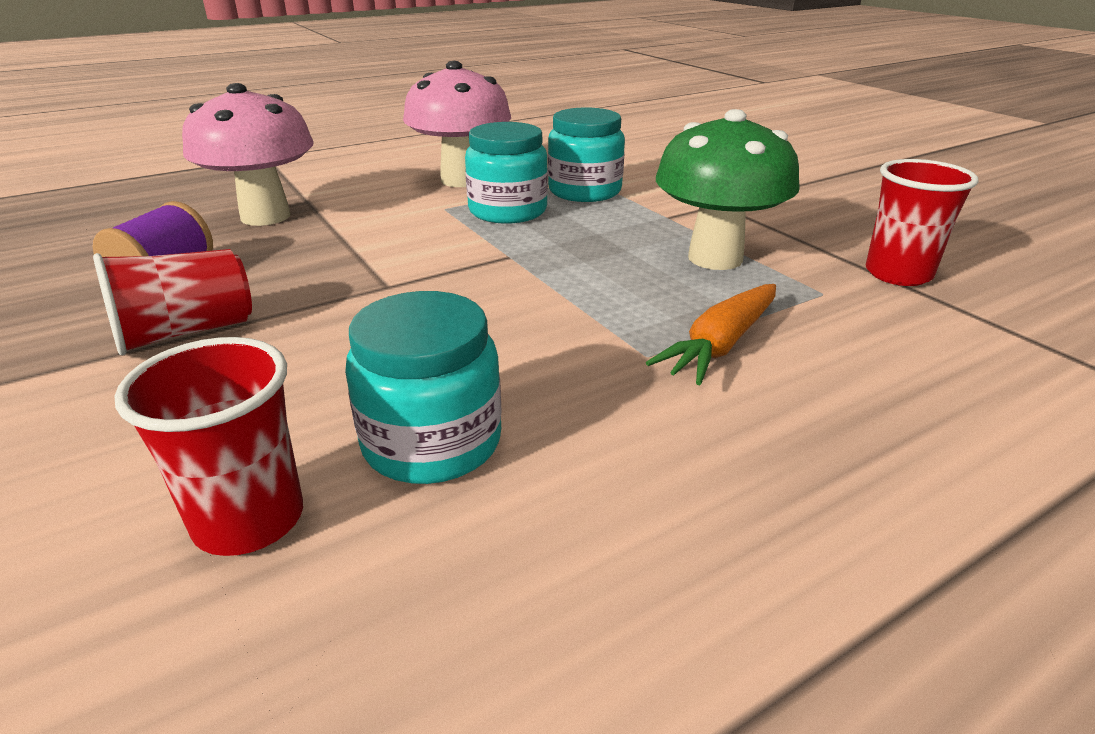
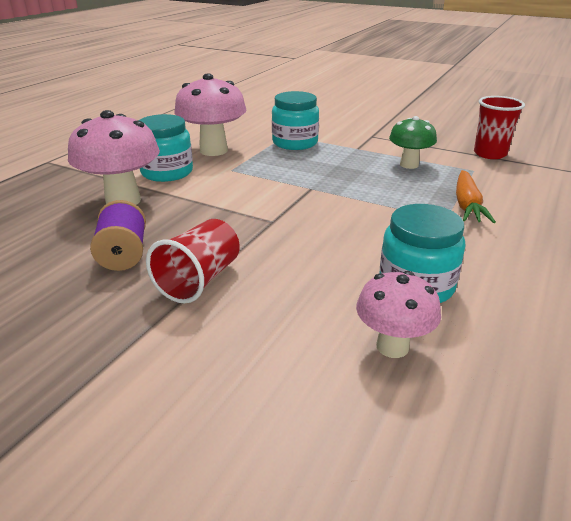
camera: 30 degrees left, 0 degrees up
(249, 520) = (392, 346): red cup -> pink mushroom
(508, 211) = (271, 163): turquoise jar -> turquoise jar (167, 172)
(715, 258) = (409, 165): green mushroom -> green mushroom, size x0.62

